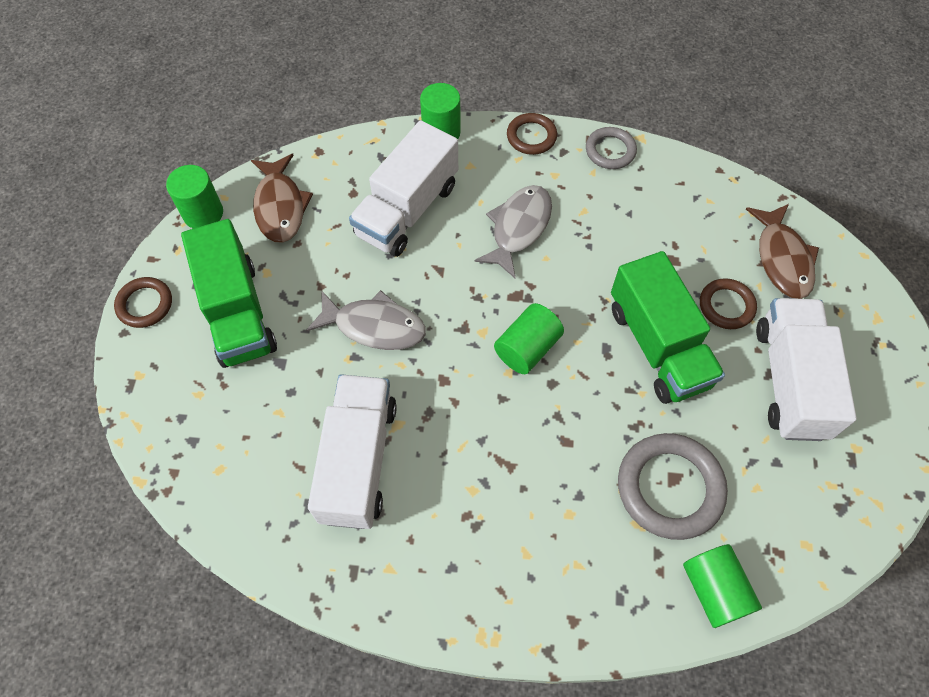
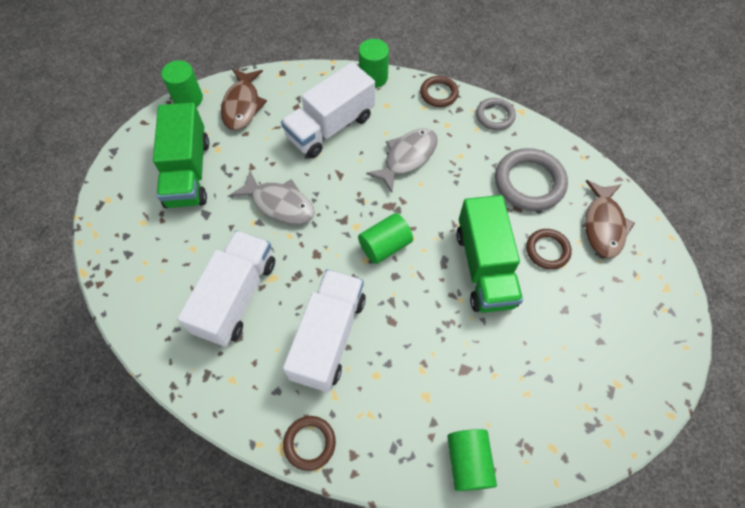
camera: 15 degrees right, 0 degrees up
(145, 304) = (128, 152): brown ring -> brown ring (309, 443)
(670, 488) = (459, 376): grey ring -> grey ring (529, 182)
(790, 381) = (579, 319): white truck -> white truck (328, 337)

